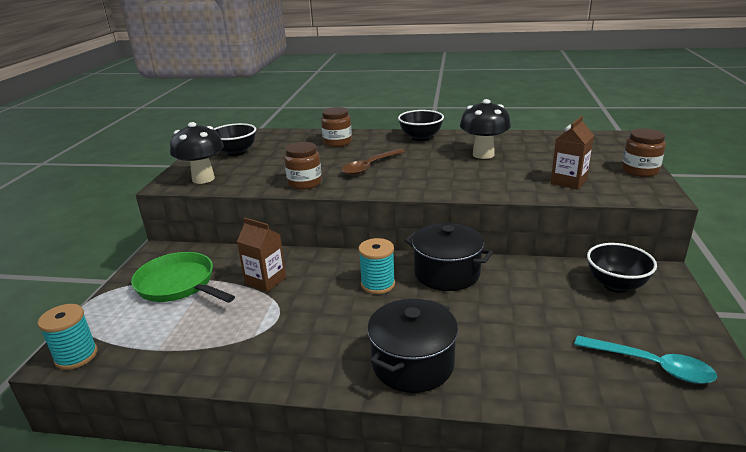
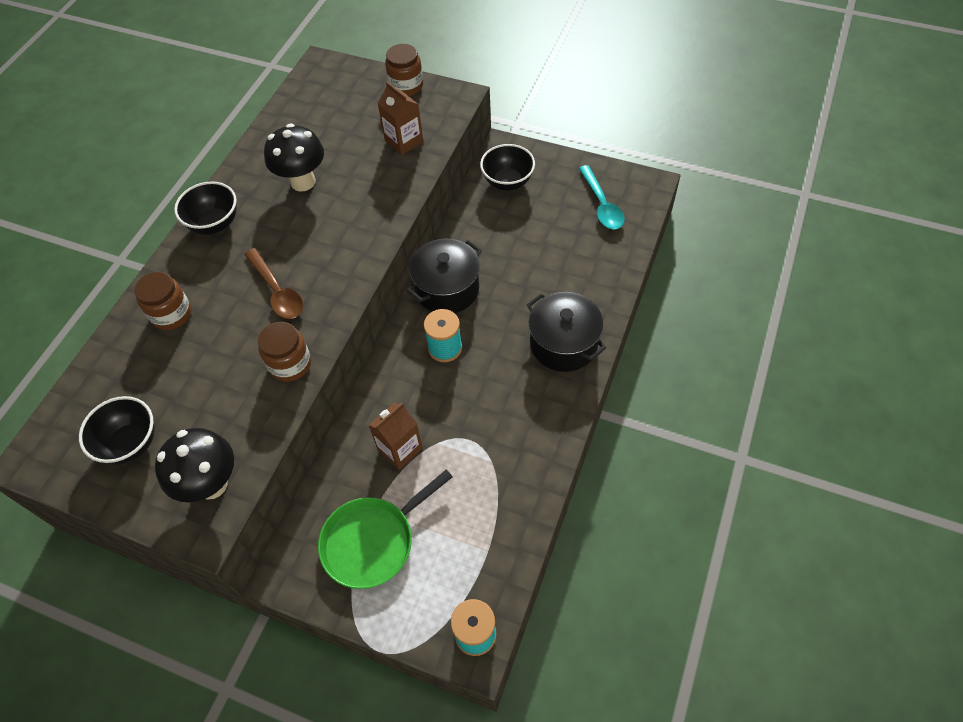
camera: 75 degrees left, 30 degrees up
(651, 365) = (602, 205): turquoise spoon -> turquoise spoon turned 120 degrees clockwise

